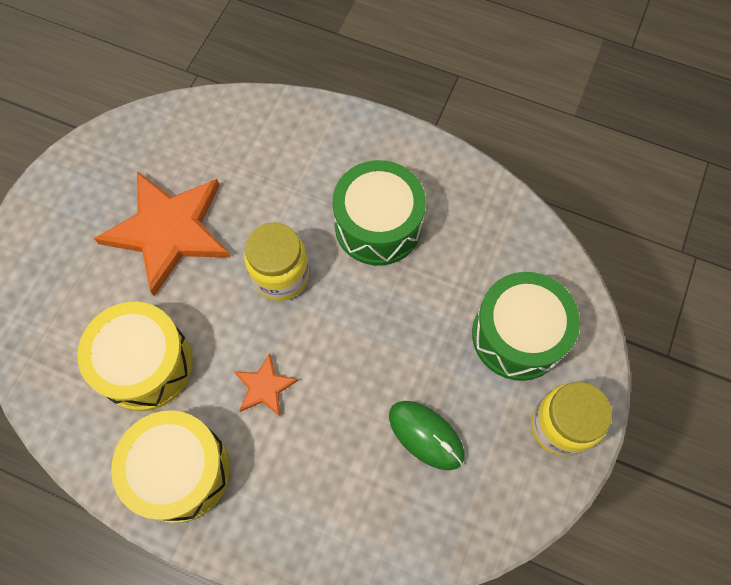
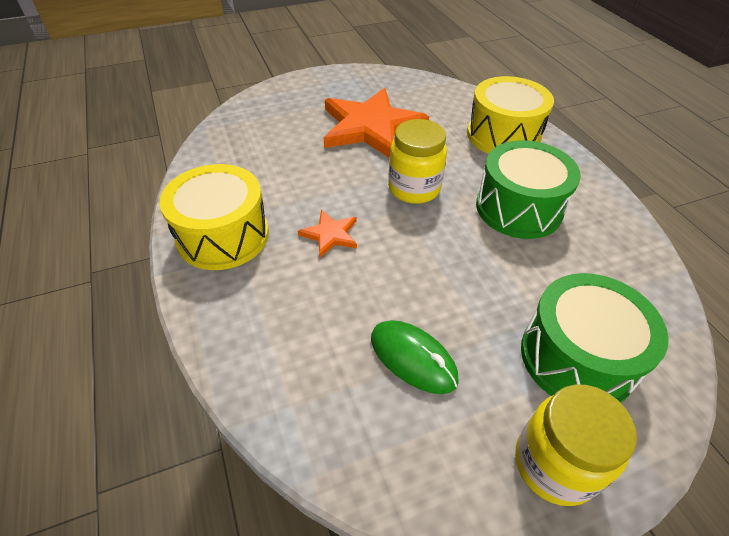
camera: 45 degrees right, 20 degrees down
(145, 364) = (277, 173): yellow drum -> yellow drum (503, 135)
(426, 435) = (413, 358): green mouse -> green mouse turned 45 degrees counterclockwise

